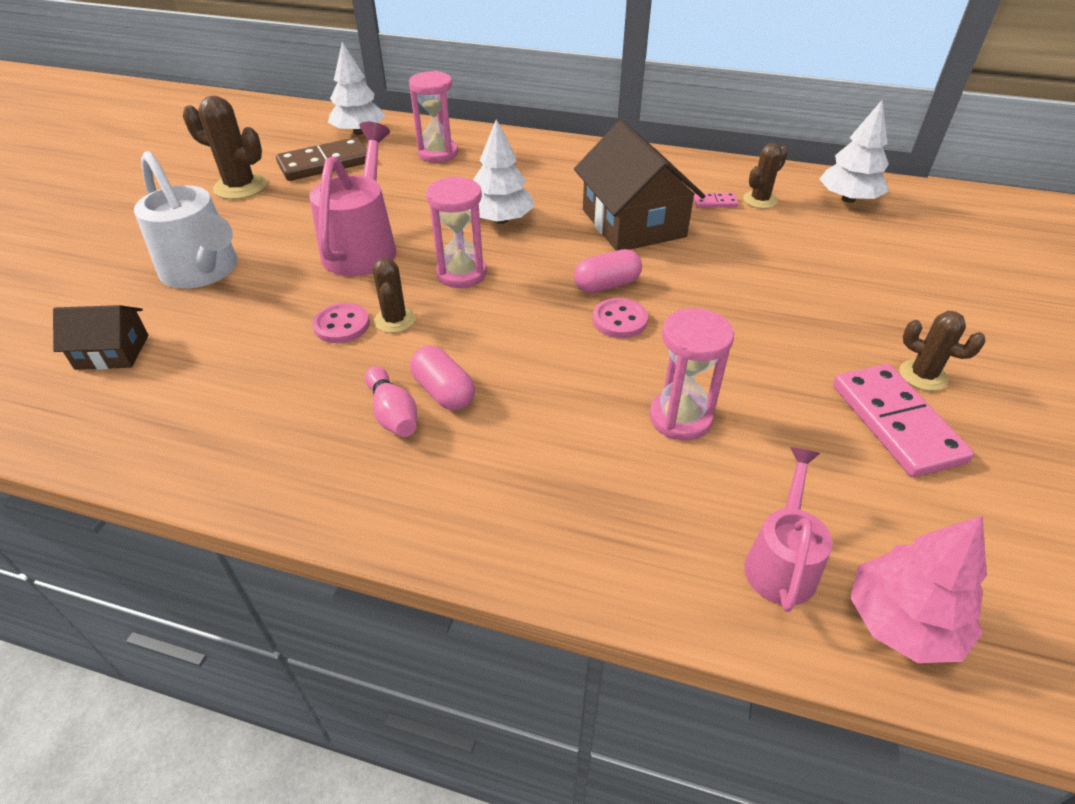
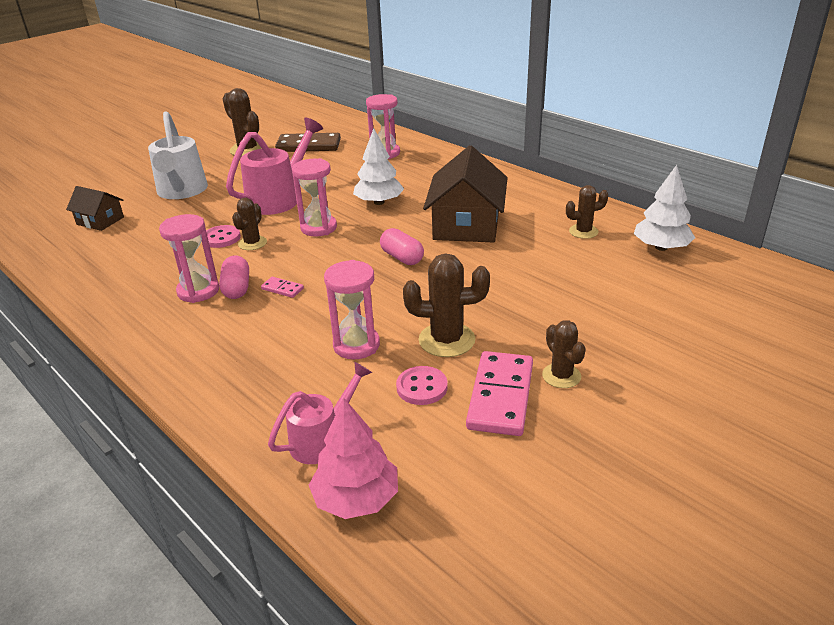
camera: 30 degrees right, 10 degrees down
(359, 132) = (350, 131): white tree -> none
(393, 414) = (198, 291): pink bowling pin -> pink hourglass
(607, 285) = (402, 257): pink capsule -> pink capsule turned 45 degrees clockwise
(619, 320) = (385, 280): pink button -> pink button (422, 387)
(715, 202) = (545, 225): pink domino -> pink domino (282, 289)
(769, 374) = (446, 340): none -> brown cactus

